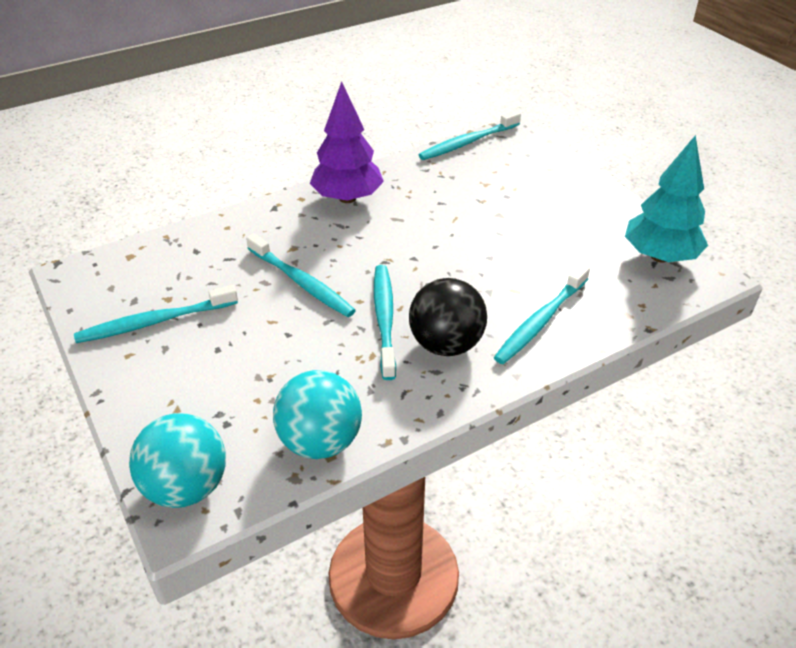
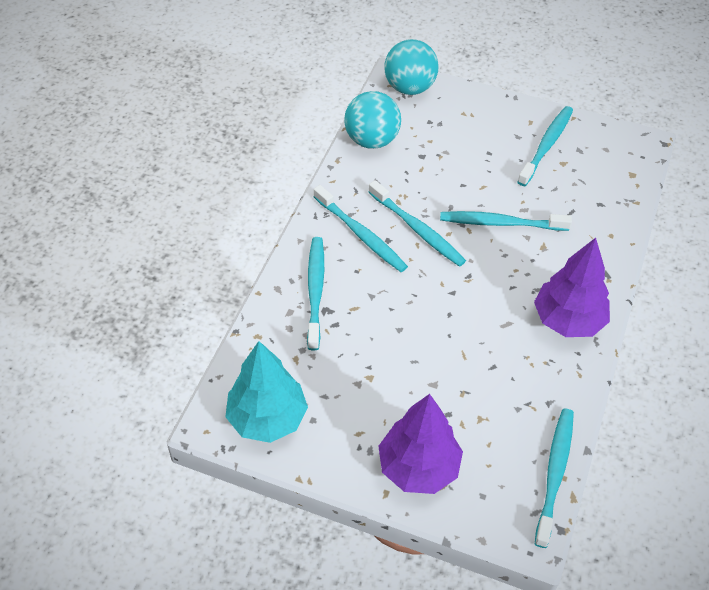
camera: 140 degrees right, 10 degrees up
(446, 344) = (361, 235): black ball -> turquoise toothbrush
(559, 182) = (418, 467): none -> purple tree

